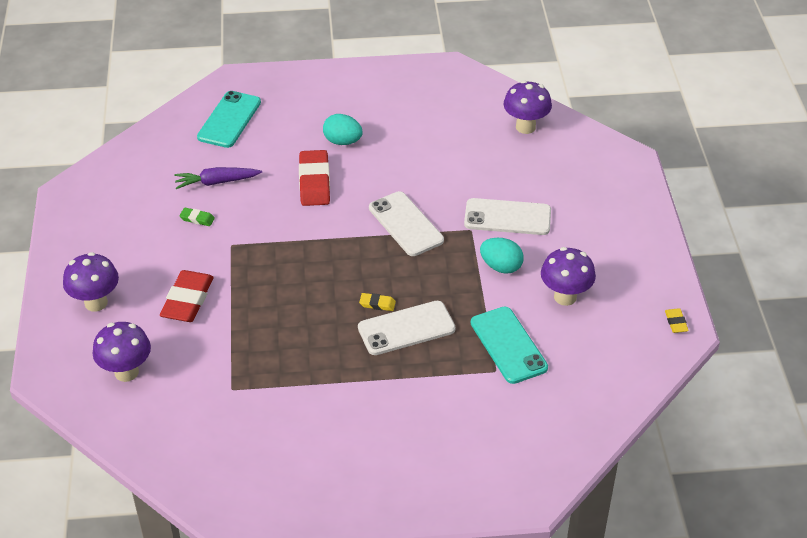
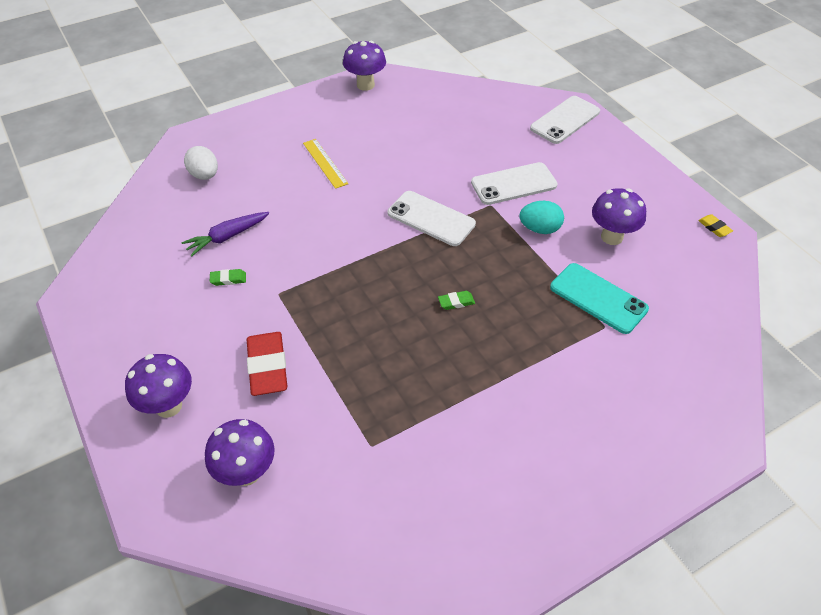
camera: 25 degrees left, 5 degrees up
(229, 120) = (204, 175): turquoise phone -> white egg
(314, 182) = (322, 207): red eraser -> none
(342, 141) = (325, 163): turquoise egg -> yellow ruler
(377, 304) = (456, 302): yellow eraser -> green eraser
(406, 328) = (498, 316): white phone -> white phone (565, 120)
(525, 127) = (473, 105): purple mushroom -> purple mushroom (365, 85)

